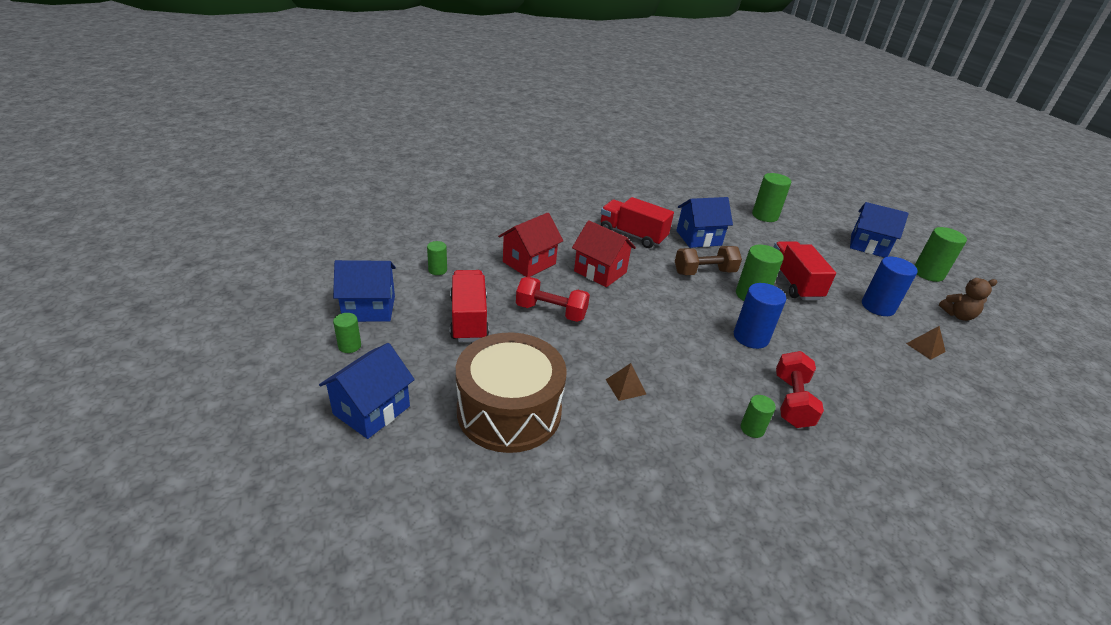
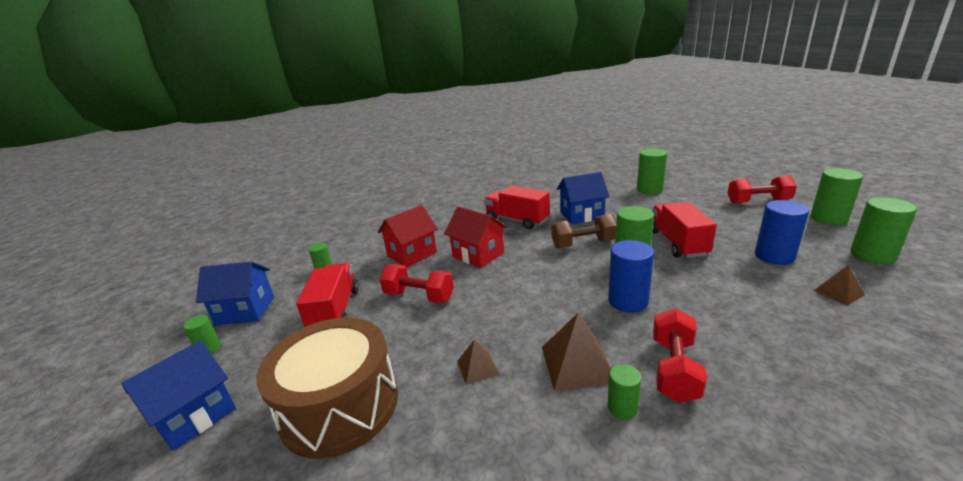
camera: 10 degrees right, 10 degrees down
(712, 390) = (577, 364): none -> brown pyramid
(868, 246) = (758, 201): blue house -> red dumbbell
(958, 315) = (872, 255): brown teddy bear -> green cylinder

